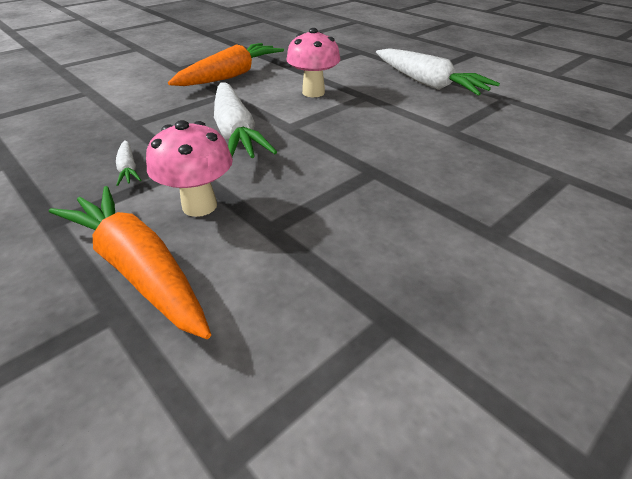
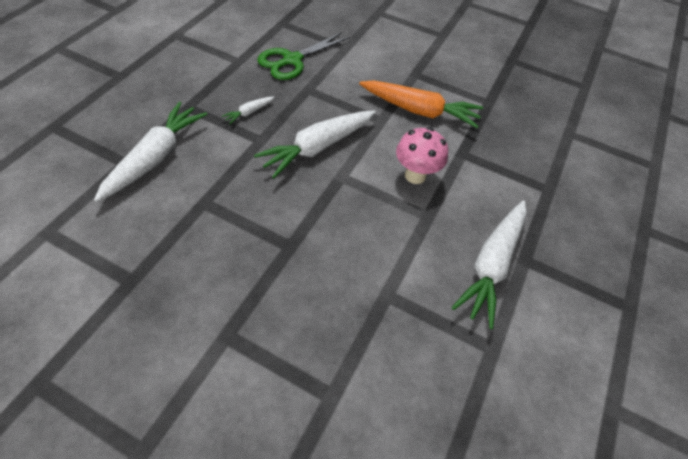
camera: 65 degrees right, 15 degrees up
(65, 125) = (292, 60): none -> green scissors
(138, 268) = (156, 157): orange carrot -> white carrot
(199, 206) = (218, 161): pink mushroom -> none

